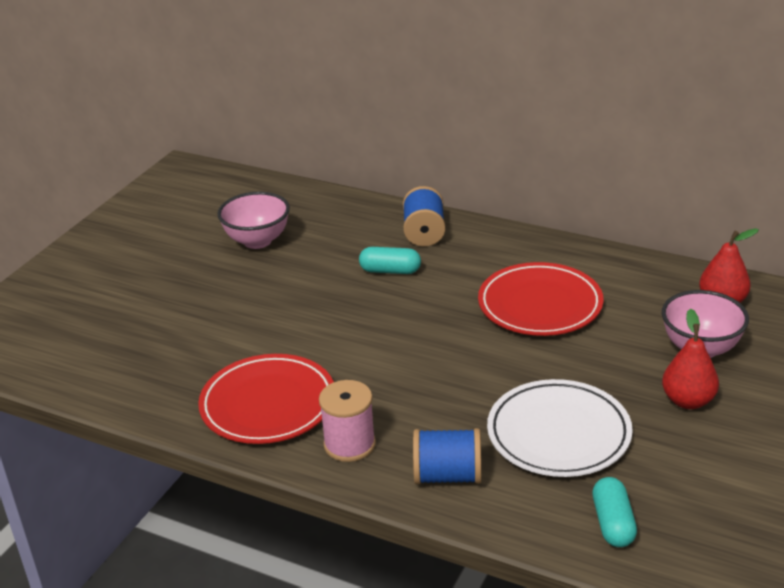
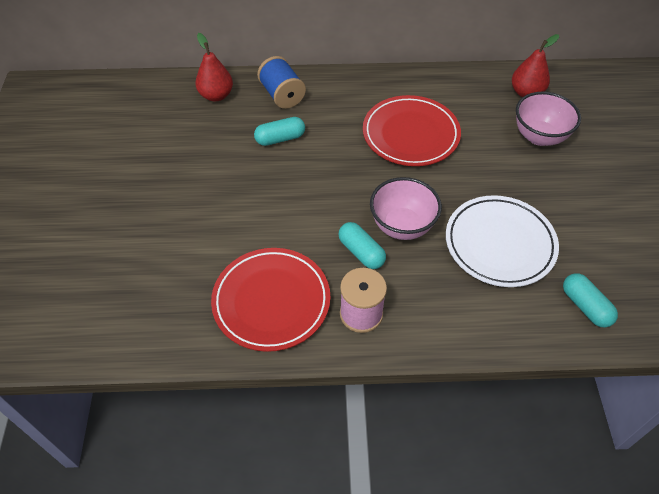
camera: 30 degrees left, 20 degrees up
(257, 241) = (151, 143): pink bowl -> pink bowl (402, 226)
(394, 393) = (361, 252): none -> turquoise capsule
(447, 476) = (451, 313): blue spool -> none
(688, 401) = (561, 183): red pear -> red pear (216, 95)

